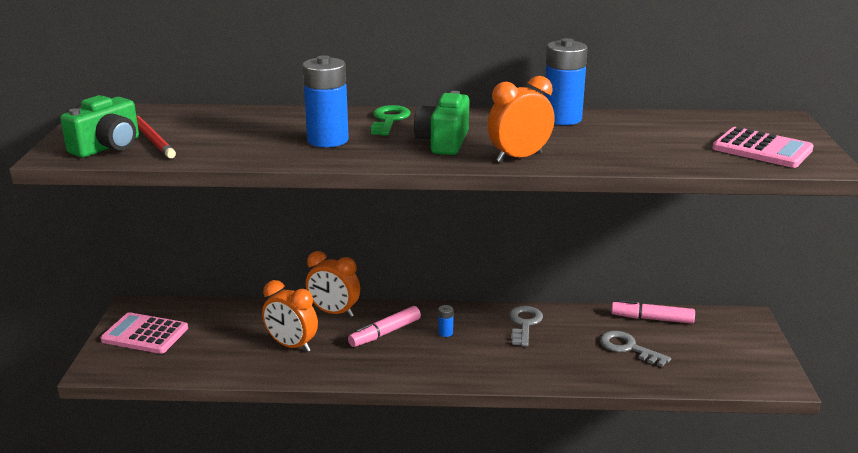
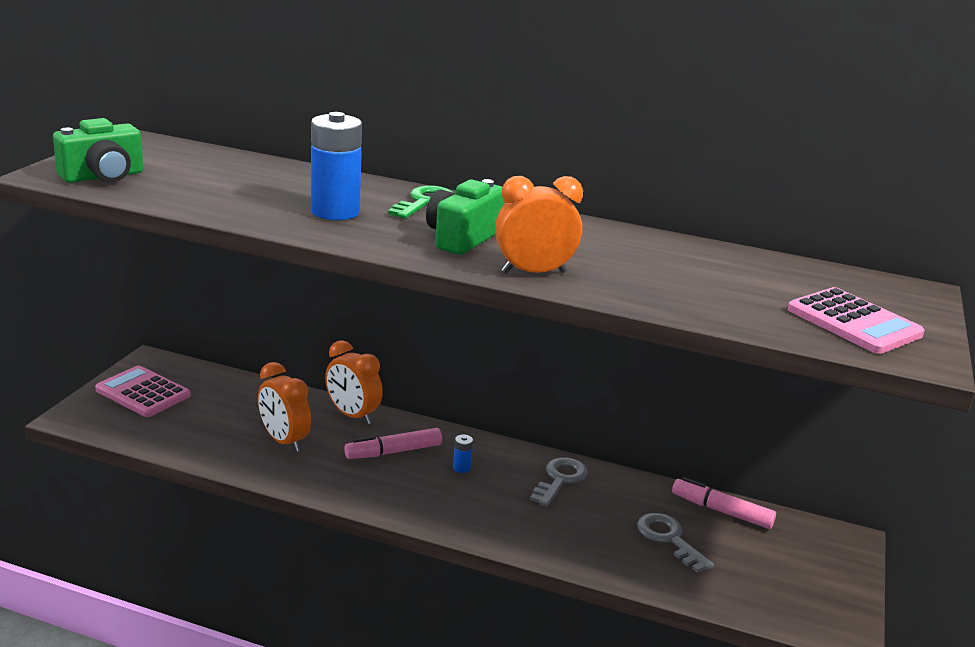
camera: 15 degrees right, 0 degrees up
(152, 139) = (155, 176): red pencil -> none
(562, 119) = (629, 238): blue battery -> none

